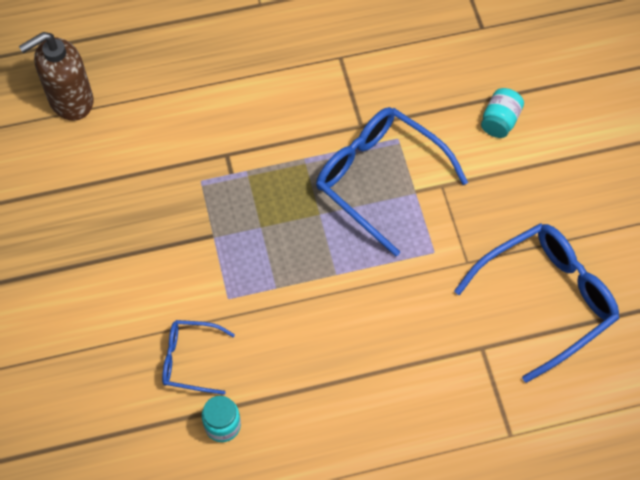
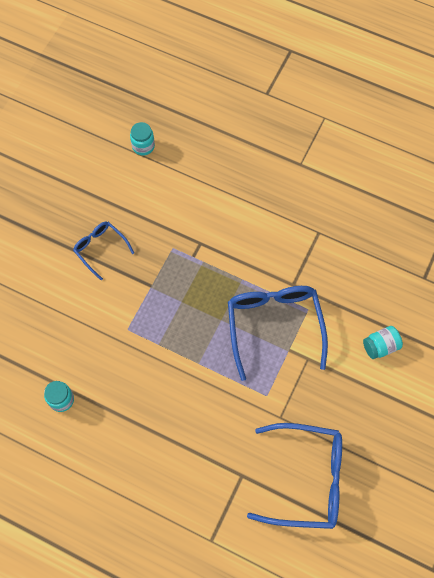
camera: 40 degrees right, 5 degrees up
(70, 101) = (143, 146): brown soap dispenser -> turquoise jar
(190, 360) = (77, 348): blue glasses -> blue glasses (100, 248)

